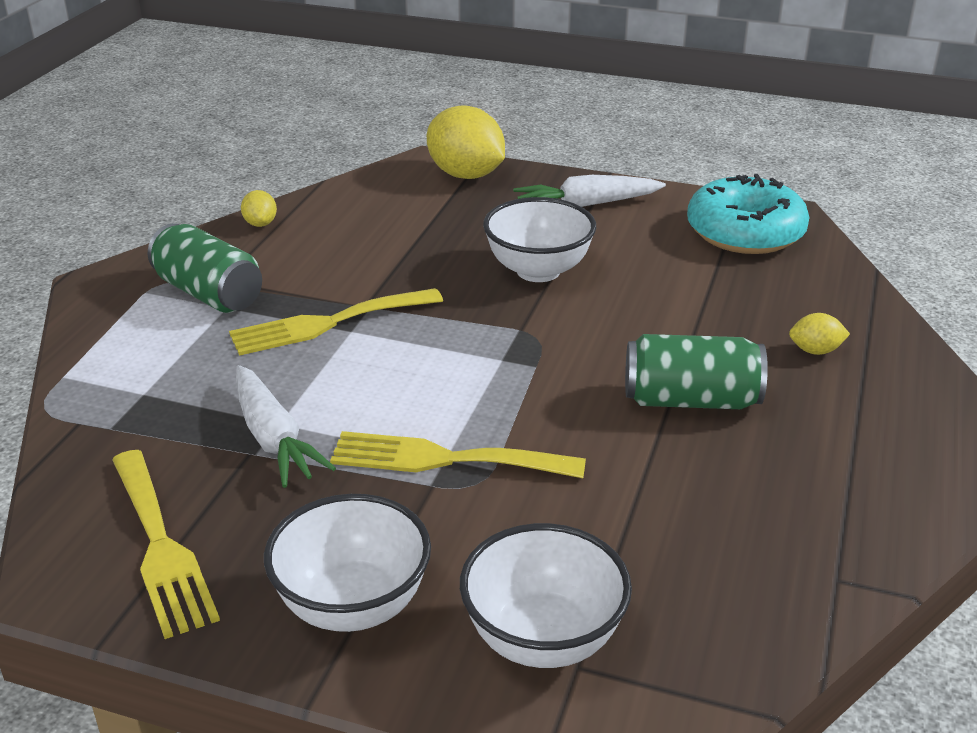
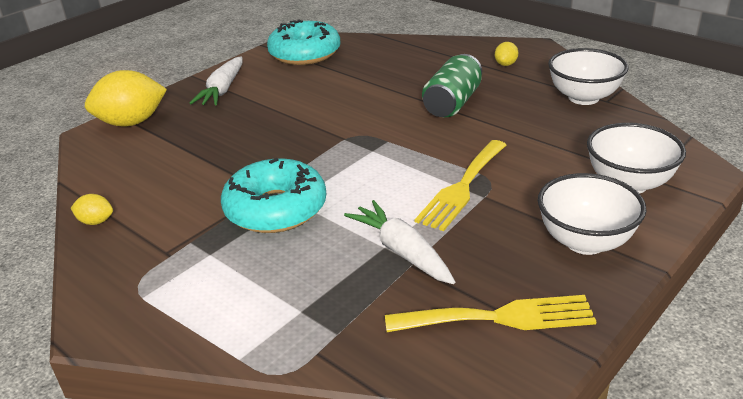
camera: 65 degrees left, 0 degrees up
(209, 293) = (180, 261): green can -> none
(274, 438) = (402, 251): white carrot -> white carrot turned 120 degrees counterclockwise
(328, 323) = (276, 209): yellow fork -> turquoise donut
(538, 271) = (284, 120): white bowl -> white bowl (583, 98)
(815, 351) = (431, 63): yellow lemon -> yellow lemon (505, 64)

